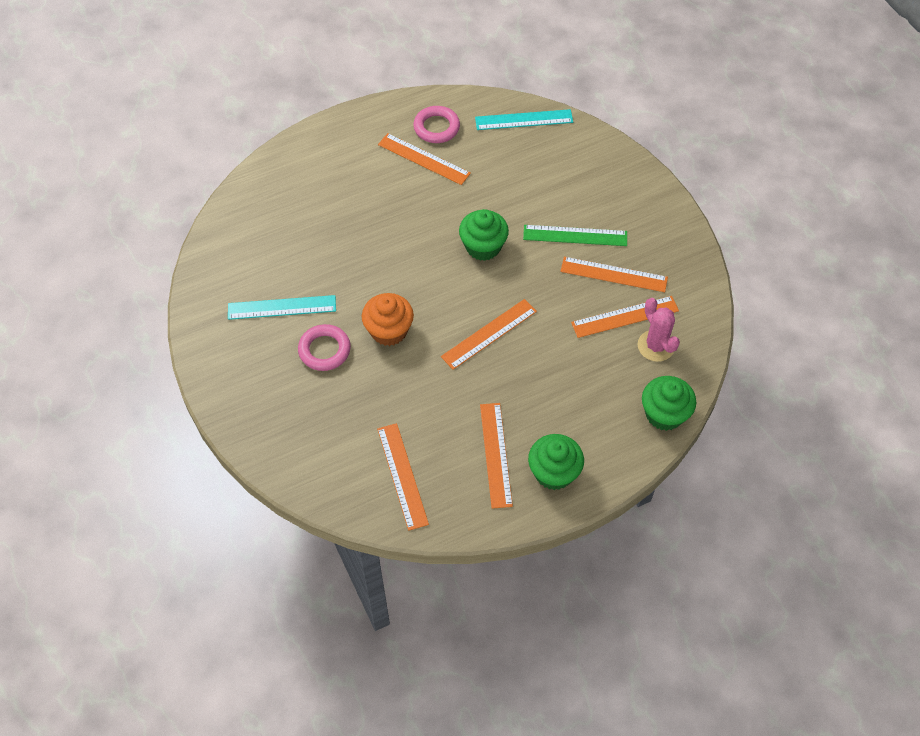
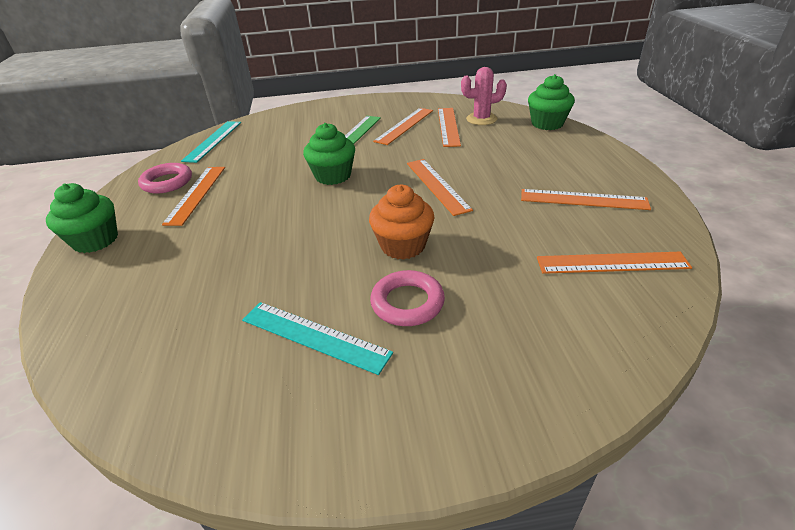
camera: 70 degrees left, 20 degrees down
(282, 307) = (314, 336): turquoise ruler -> turquoise ruler turned 75 degrees counterclockwise
(423, 159) = (196, 194): orange ruler -> orange ruler turned 45 degrees counterclockwise
(554, 472) = (604, 173): green cupcake -> green cupcake (96, 240)

